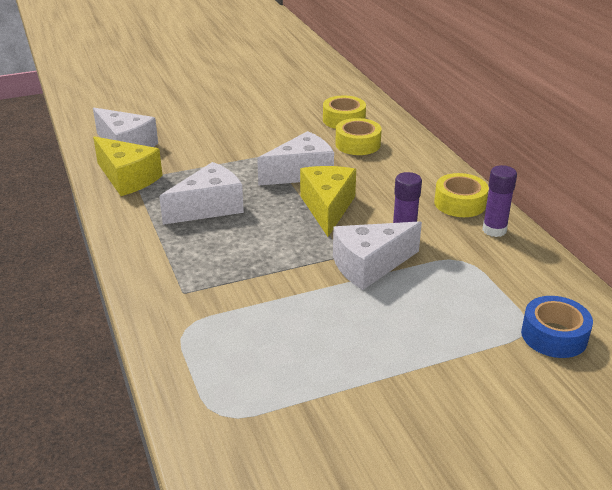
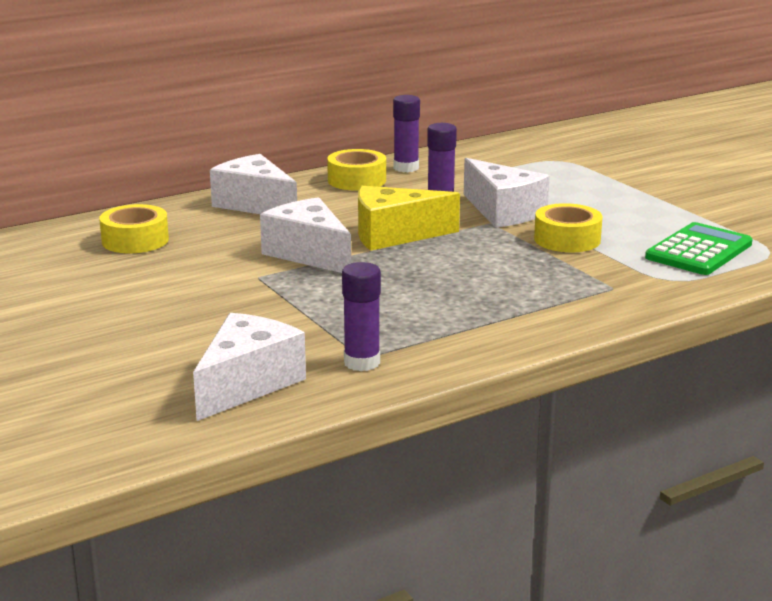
camera: 100 degrees left, 10 degrees down
(128, 178) = (362, 362): yellow cheese -> purple glue stick
(209, 207) = (423, 297): white cheese -> white cheese (255, 204)
(240, 362) = (699, 251): none -> green calculator
(357, 144) = (216, 229): yellow tape -> yellow tape (567, 239)
(554, 336) = (563, 152): blue tape -> none

